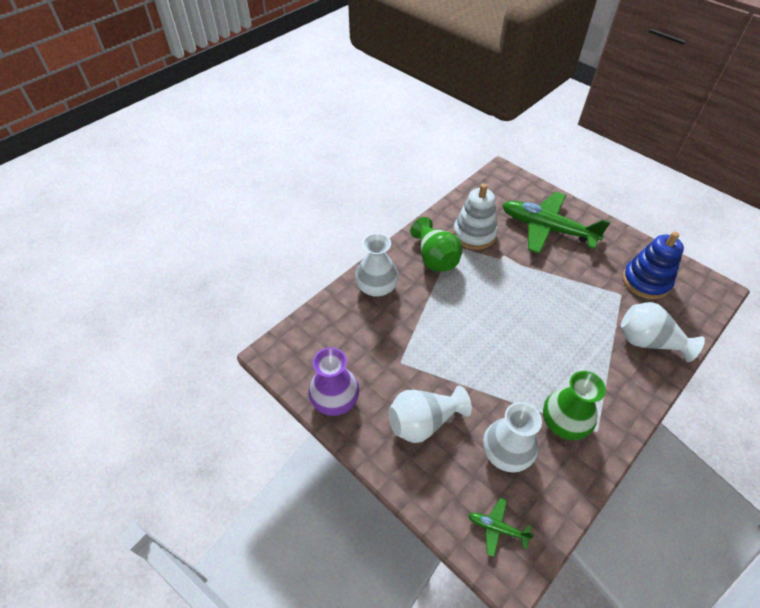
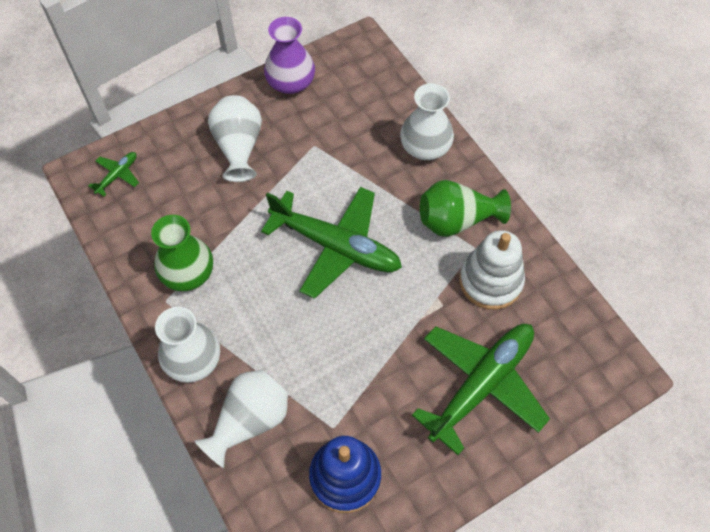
camera: 105 degrees right, 10 degrees up
(489, 324) = (335, 246): none -> green plane
(506, 452) = (180, 207): white vase -> white vase (193, 360)

